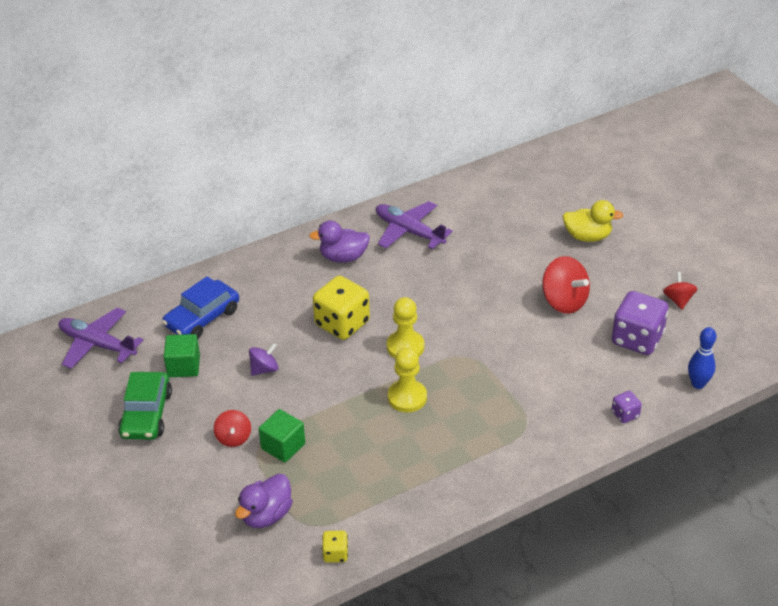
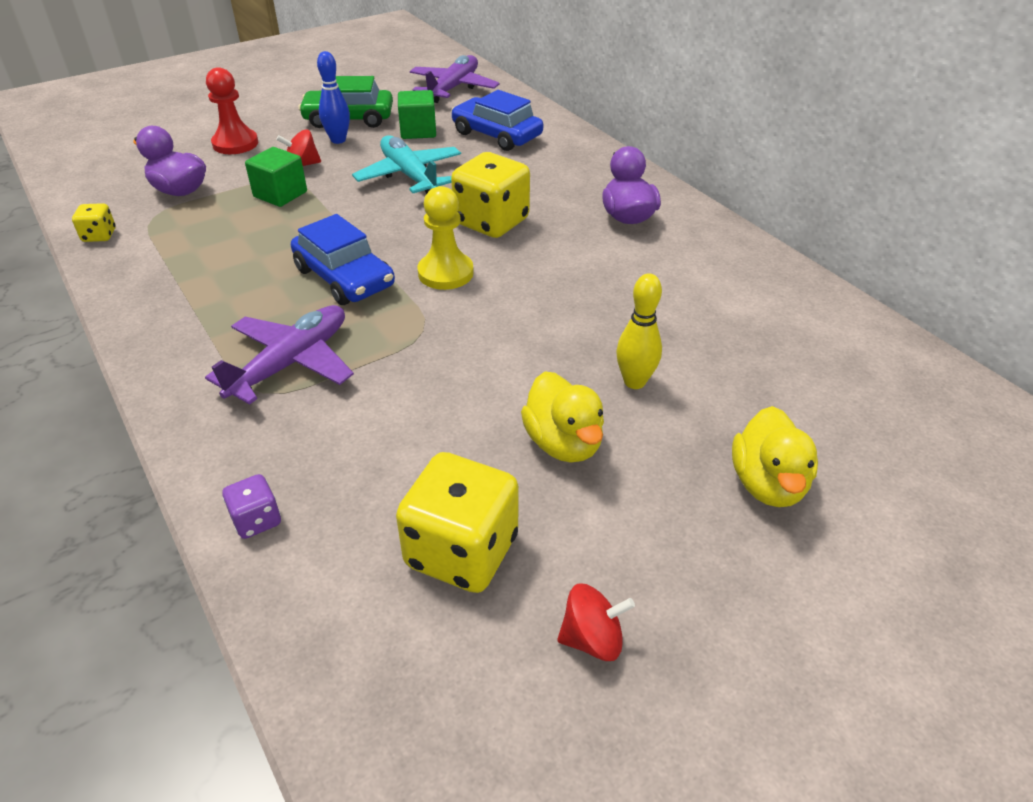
camera: 85 degrees right, 0 degrees up
(181, 490) = (235, 144): none -> red pawn
(264, 369) = (409, 175): purple spinning top -> turquoise plane
(407, 397) = (344, 277): yellow pawn -> blue car
(409, 231) = (704, 269): purple plane -> purple plane (291, 363)
(515, 271) = (634, 382): none -> yellow bowling pin
(564, 301) = (563, 443): red spinning top -> yellow duck
(637, 339) = (461, 551): purple dice -> yellow dice
(698, 384) = (318, 655): blue bowling pin -> blue bowling pin (338, 140)

